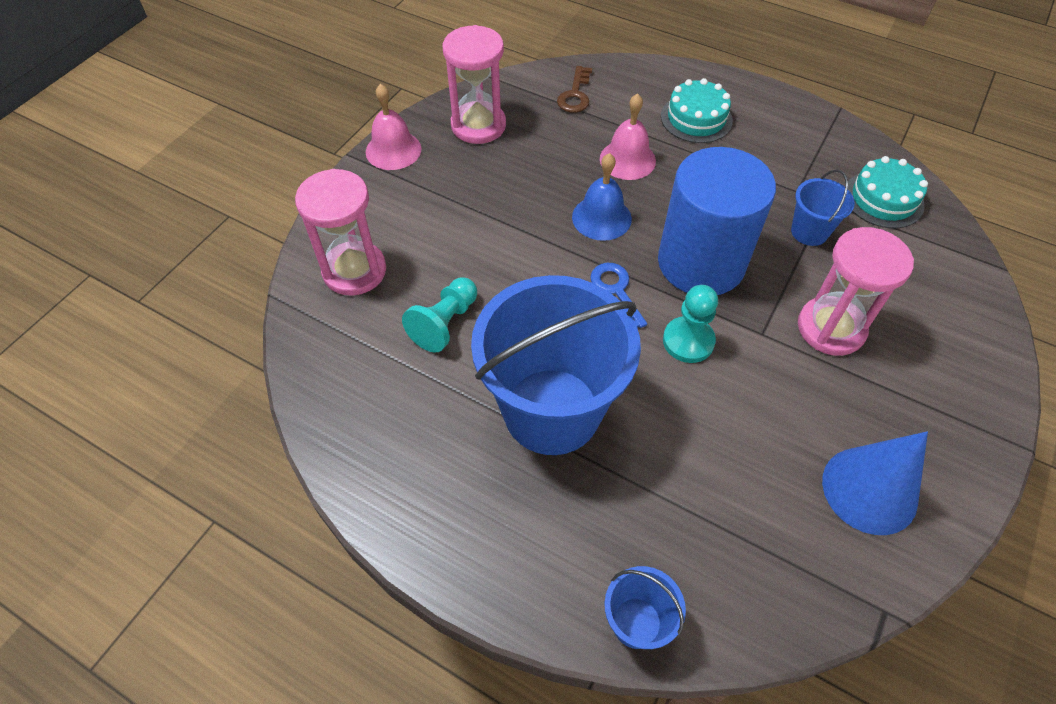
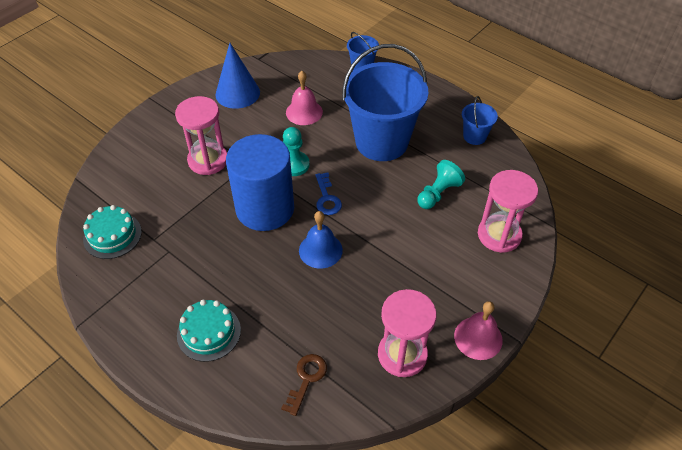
camera: 170 degrees left, 5 degrees down
(627, 159) = (284, 298): pink bell -> pink bell (304, 112)
(809, 232) = (181, 219): blue bucket -> blue bucket (474, 136)

